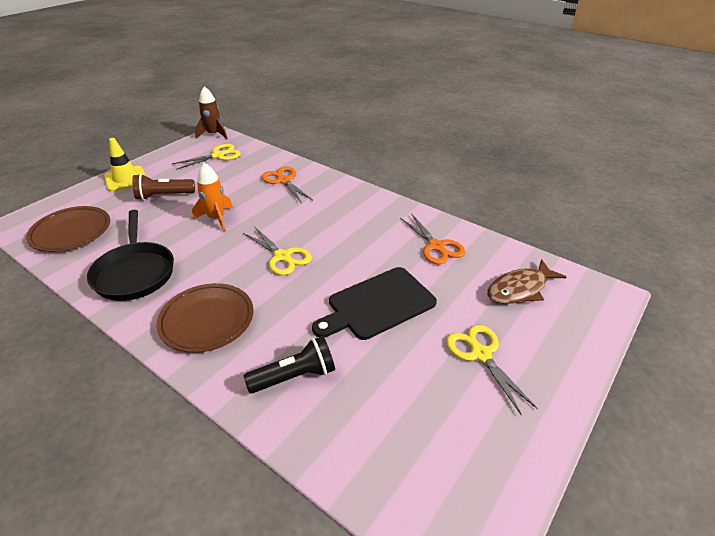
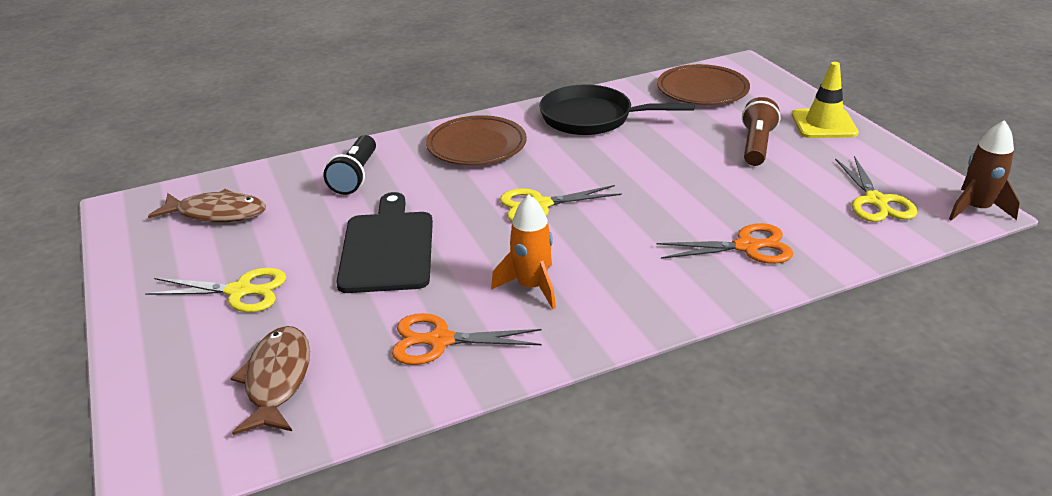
camera: 120 degrees right, 5 degrees down
(216, 219) = (667, 174): orange rocket -> orange rocket (531, 287)
(414, 447) = (217, 213): none -> brown fish

